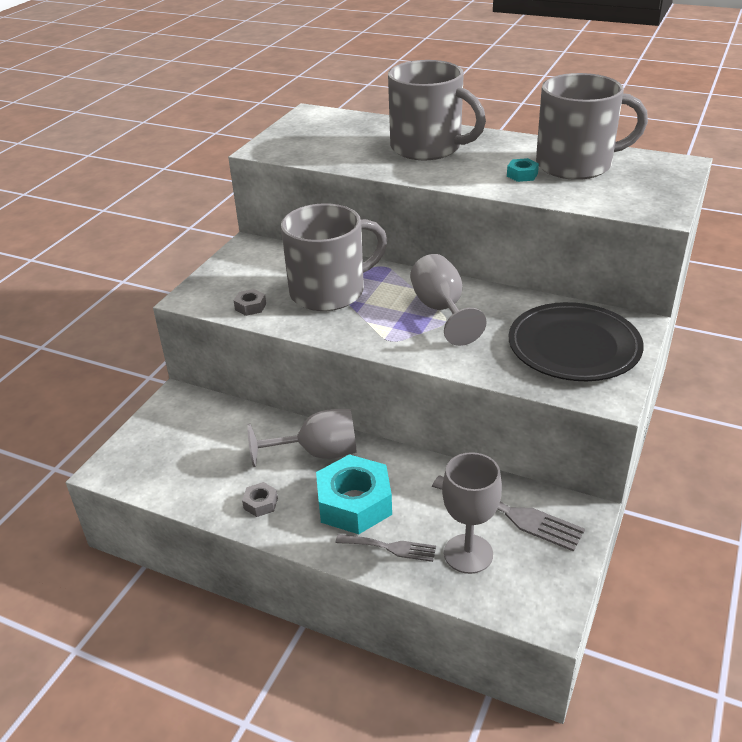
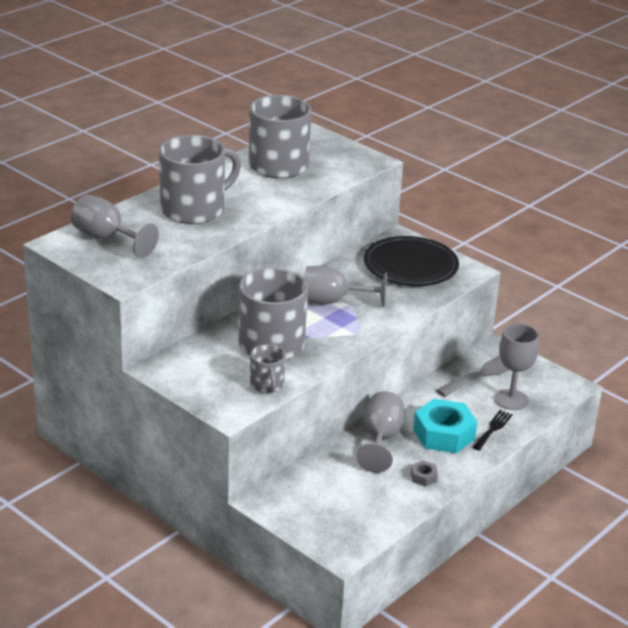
camera: 75 degrees left, 5 degrees down
(250, 306) = (267, 385): grey nut -> grey mug
(334, 127) = (107, 239): none -> grey goblet
(390, 547) = (493, 429): grey fork -> black fork
(522, 175) = (278, 187): turquoise nut -> none

